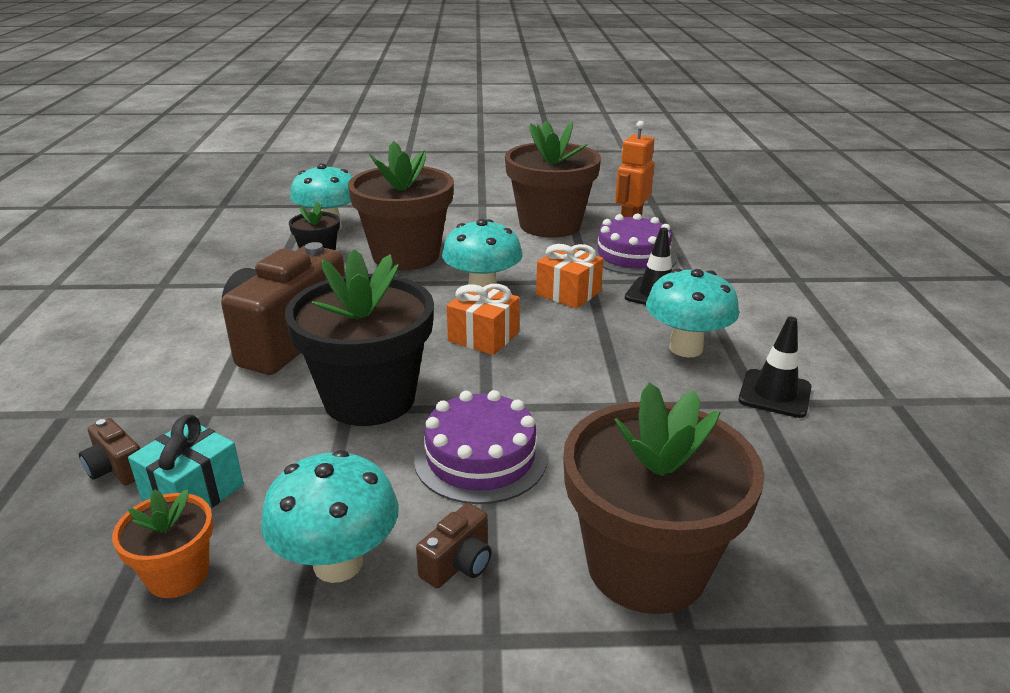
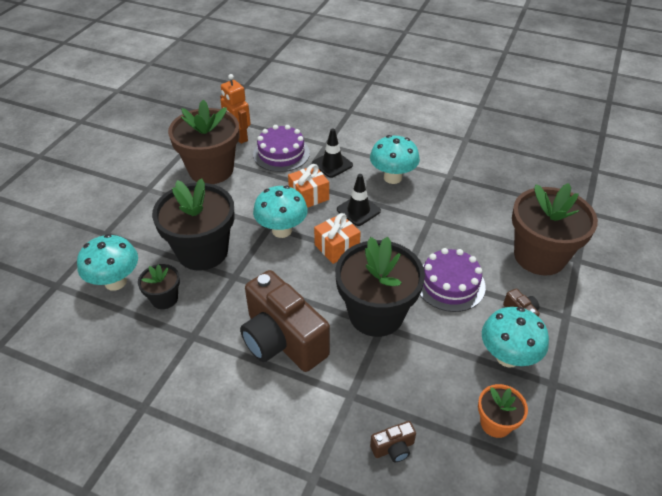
camera: 65 degrees left, 15 degrees up
(193, 492) = (431, 410): turquoise gift -> none
(406, 255) = (202, 251): brown flower pot -> black flower pot
(774, 394) = (445, 168): black traffic cone -> black traffic cone (358, 210)

